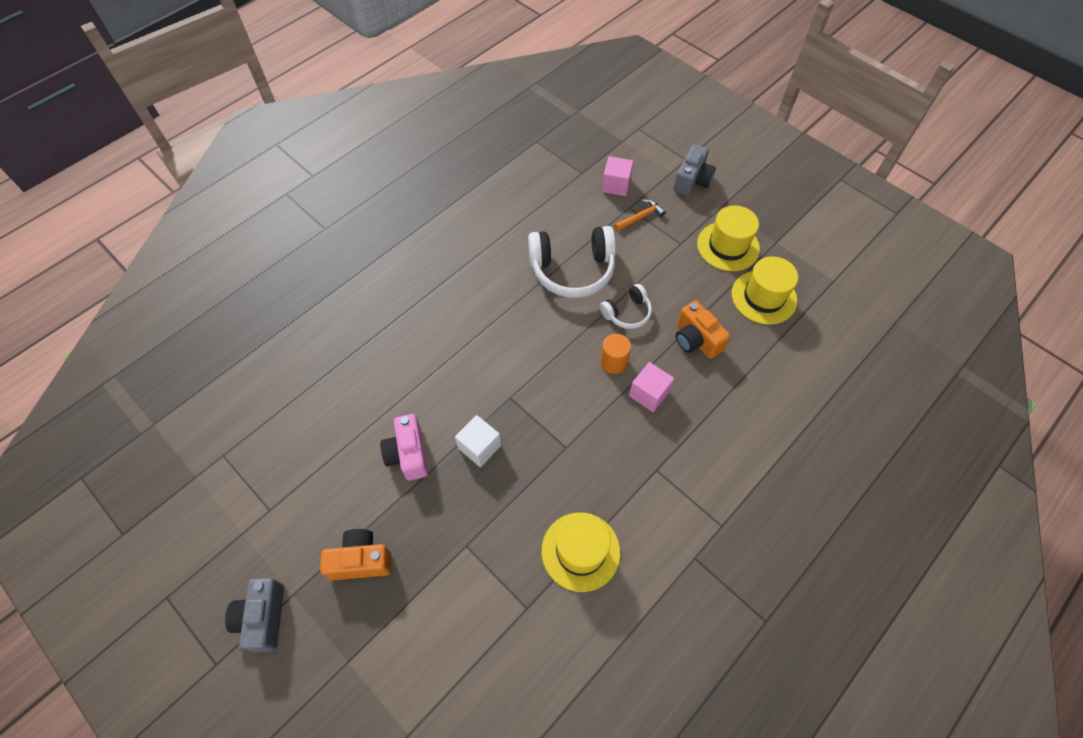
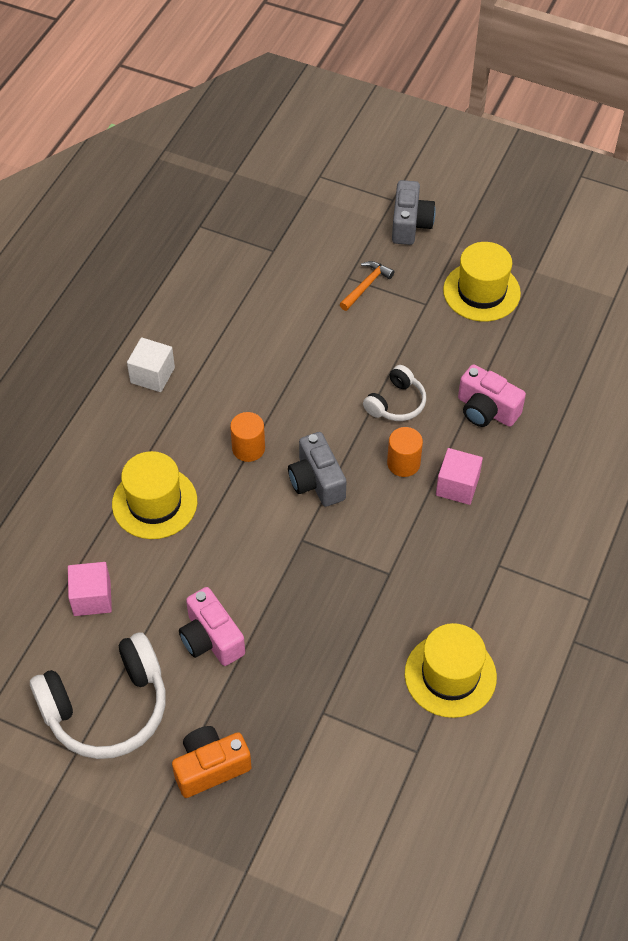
camera: 20 degrees left, 5 degrees down
(263, 618) = (127, 863): grey camera -> grey camera (316, 481)
(479, 447) = (290, 604): white cube -> white cube (152, 375)
(501, 314) = (248, 448): none -> orange cylinder
(572, 270) = (311, 372): white headphones -> white headphones (107, 708)
(616, 185) = (321, 254): pink cube -> pink cube (92, 598)
(696, 340) = (486, 410): orange camera -> pink camera
(764, 297) = (543, 339): yellow hat -> yellow hat (154, 503)

